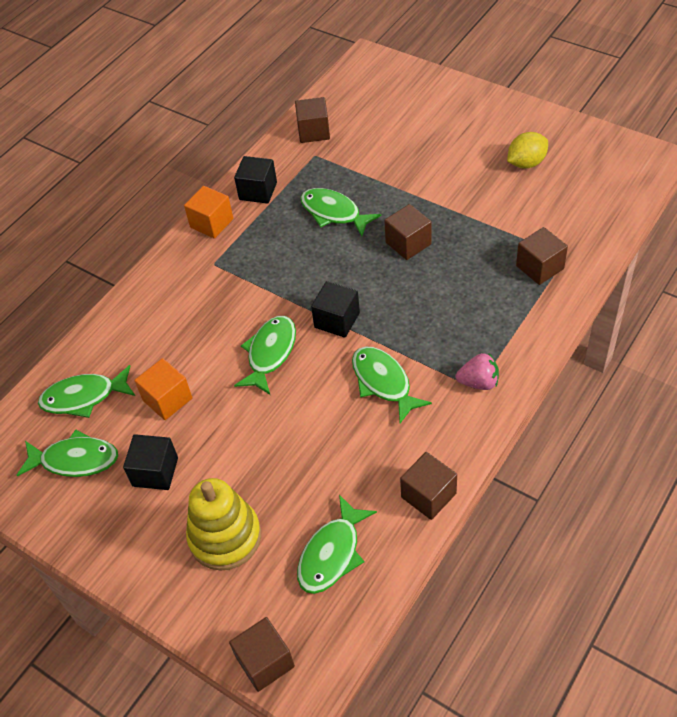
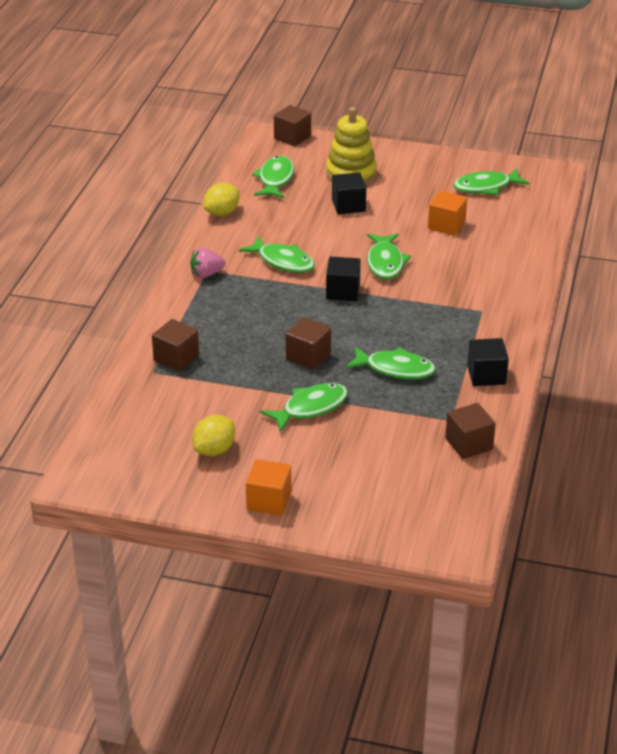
camera: 155 degrees right, 15 degrees down
(84, 397) = (512, 216): green fish -> green fish (310, 408)
(155, 472) = (423, 191): black cube -> black cube (348, 205)
(211, 223) = (510, 341): orange cube -> orange cube (269, 501)
(428, 495) = (222, 213): brown cube -> yellow lemon

